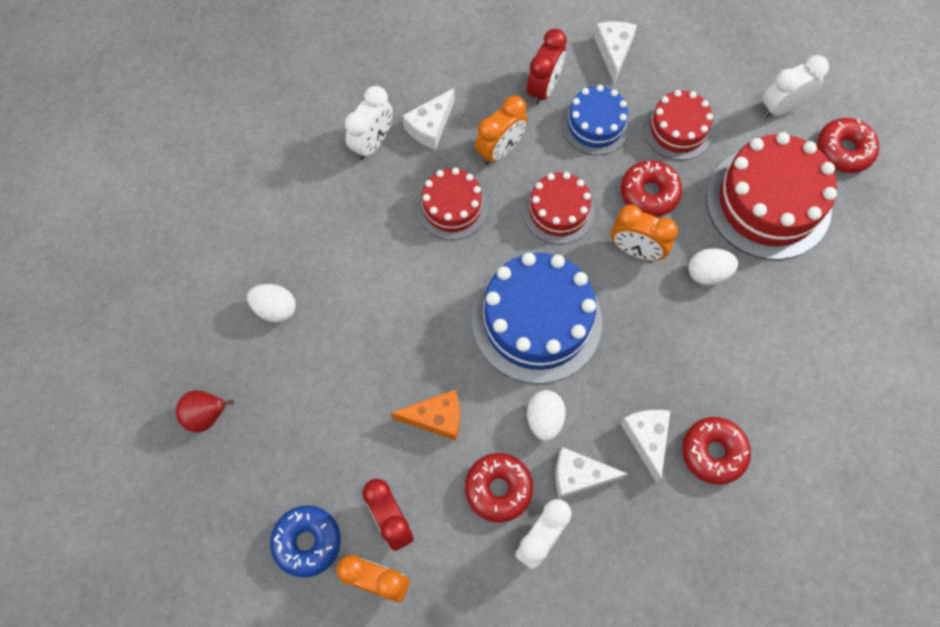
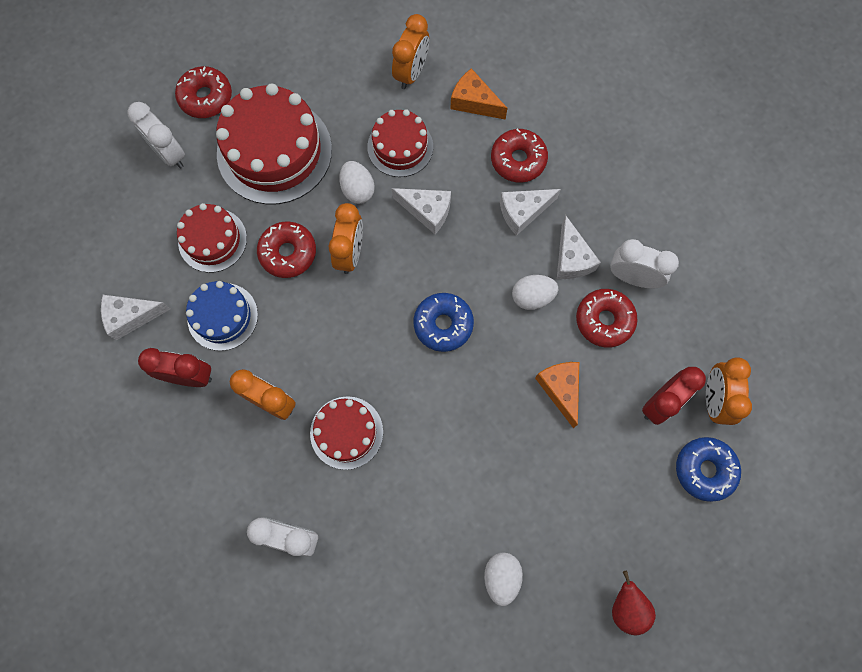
camera: 105 degrees left, 5 degrees up
(430, 126) = (258, 480): white cheese -> white cheese (427, 211)
(536, 320) = (443, 324): blue cake -> blue donut
(558, 211) = (326, 330): red cake -> red cake (400, 147)
(798, 423) = (474, 102): none -> orange cheese
(847, 363) = (411, 73): none -> orange clock

